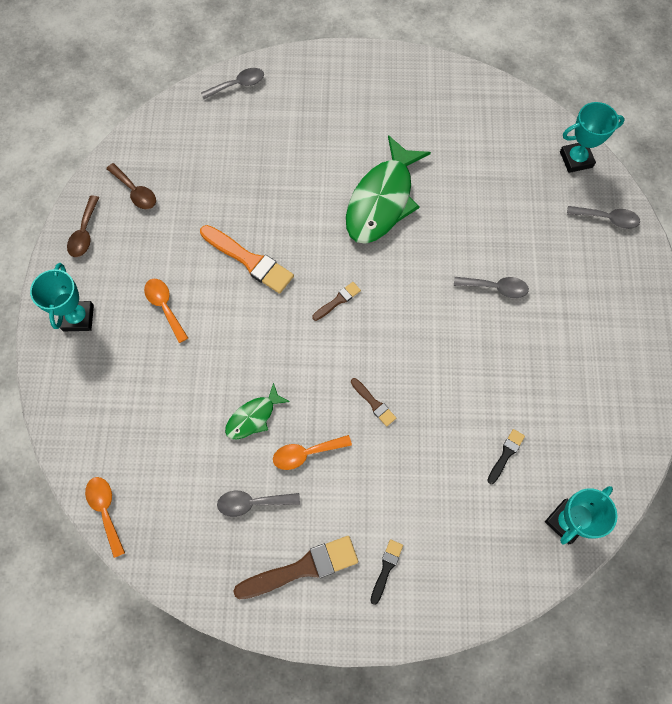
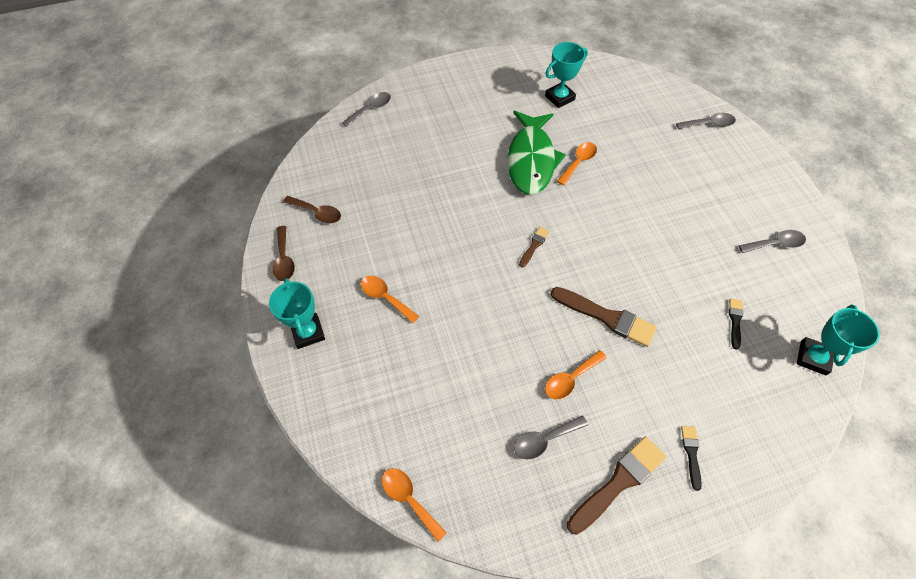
camera: 20 degrees left, 10 degrees down
(249, 260) = (443, 237): orange brush -> none
(253, 417) = (509, 364): green fish -> none
(374, 403) = (606, 317): brown brush -> brown brush, size x1.95
(432, 219) = (578, 162): none -> orange spoon
(495, 288) = (655, 197): grey spoon -> grey spoon (775, 244)
(576, 159) = (662, 91): turquoise trophy -> turquoise trophy (559, 98)

